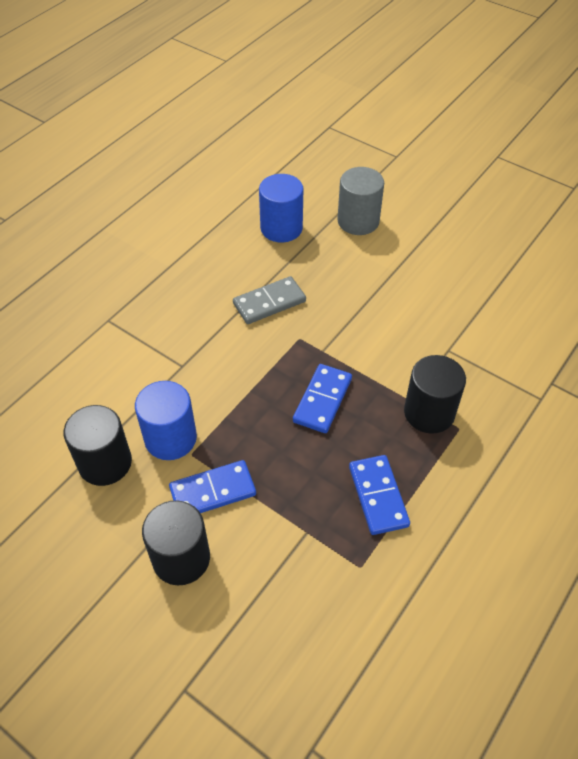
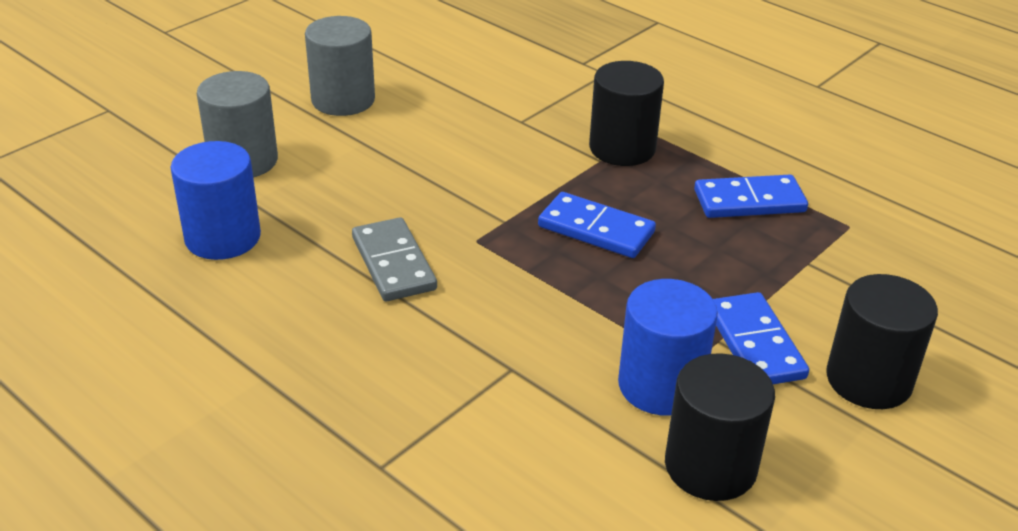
camera: 85 degrees left, 15 degrees down
(443, 253) = (343, 100): none -> grey cylinder

